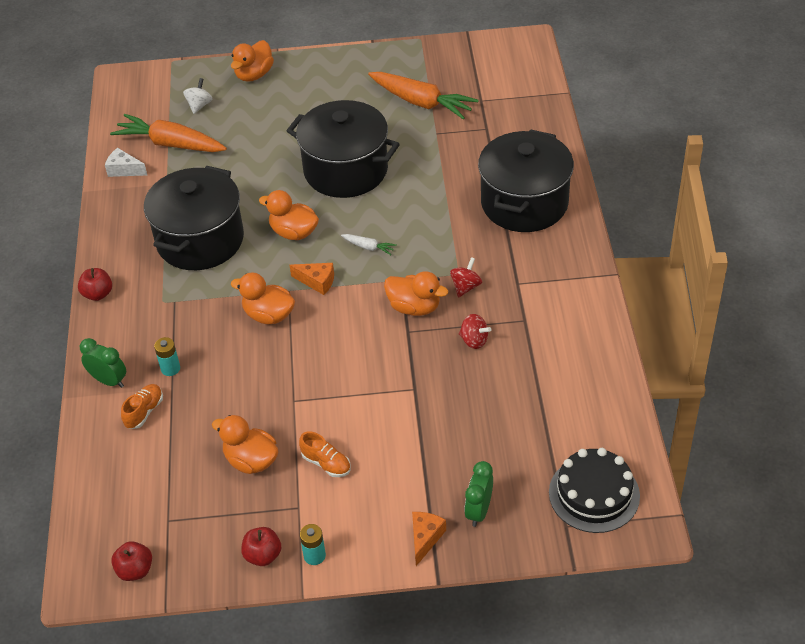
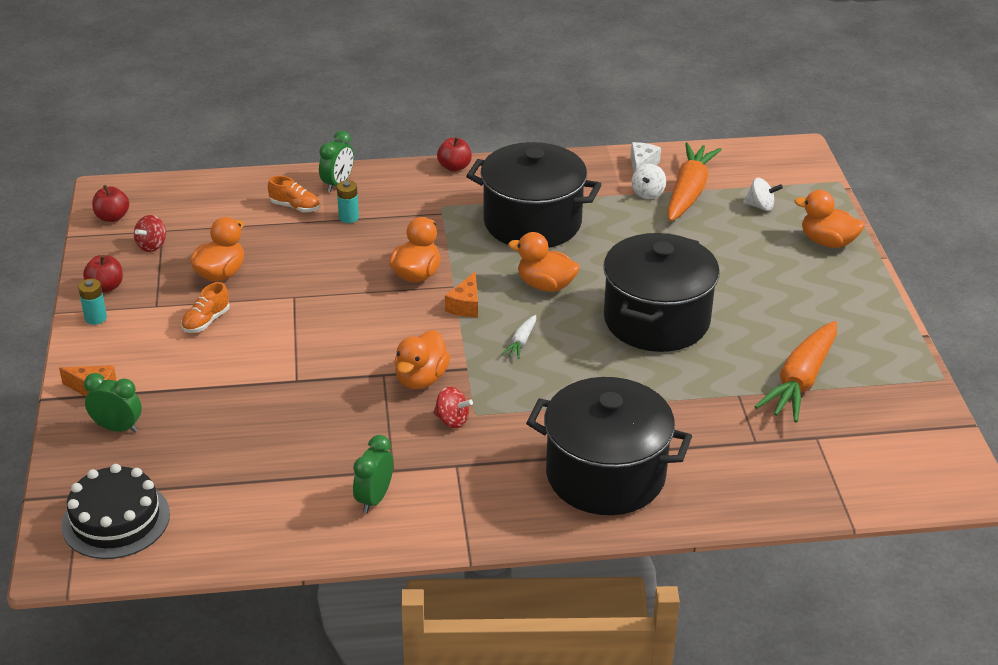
camera: 85 degrees right, 10 degrees down
(168, 168) = (648, 193): none -> white spinning top
(293, 232) = (545, 285): orange duck -> orange duck turned 90 degrees counterclockwise
(474, 340) = (363, 426): red spinning top -> red spinning top (152, 245)
(557, 329) = (374, 499): none -> green clock

